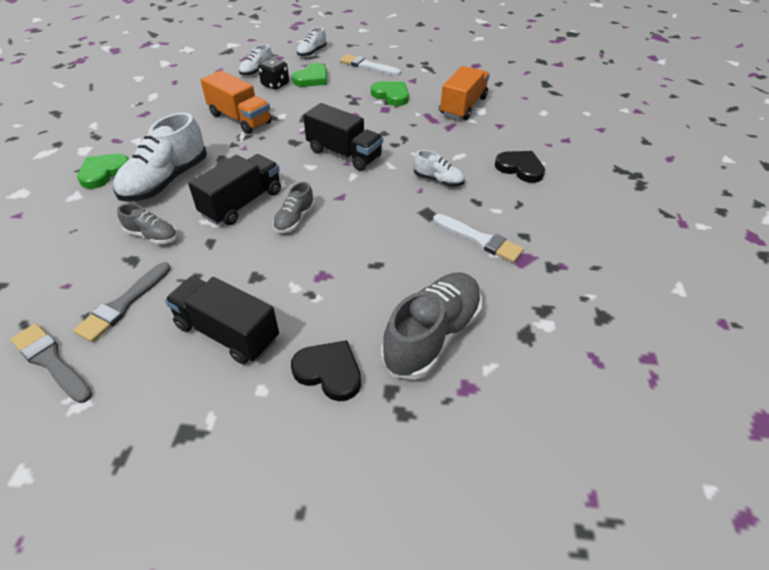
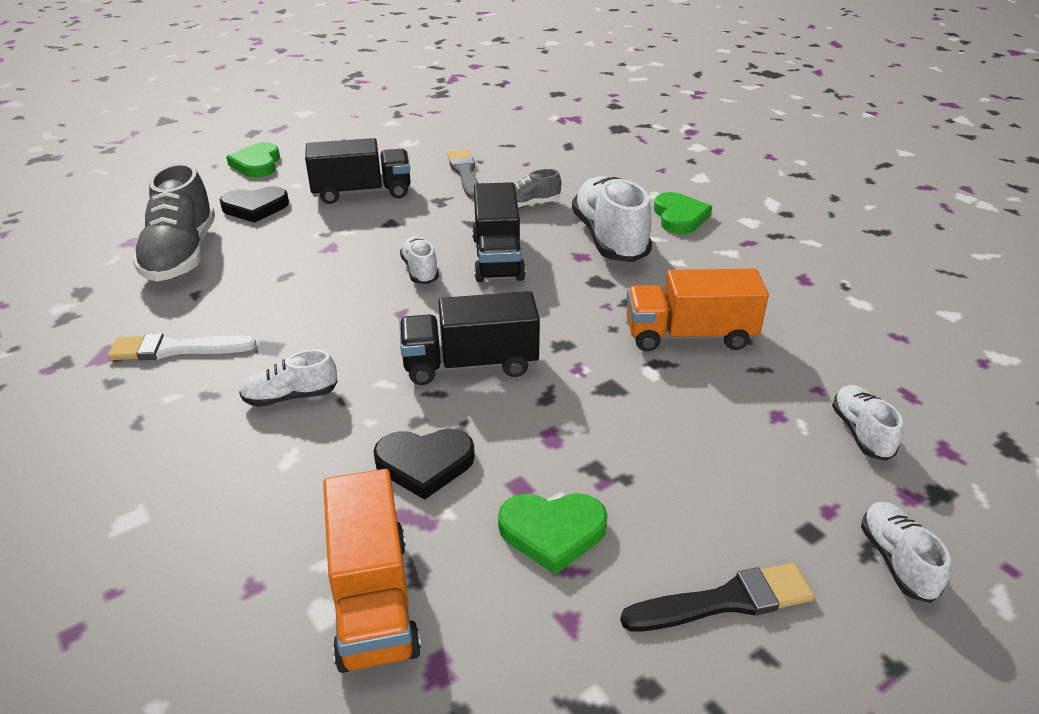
camera: 140 degrees right, 10 degrees down
(51, 361) = (457, 144): grey brush -> none
(275, 84) = (773, 422): black dice -> none
(294, 219) = (420, 271): grey shoe -> white shoe
(312, 78) = (751, 478): green heart -> green heart (257, 164)
(367, 66) = (725, 601): white brush -> black brush
(520, 168) = (158, 491): black heart -> black heart (424, 464)

